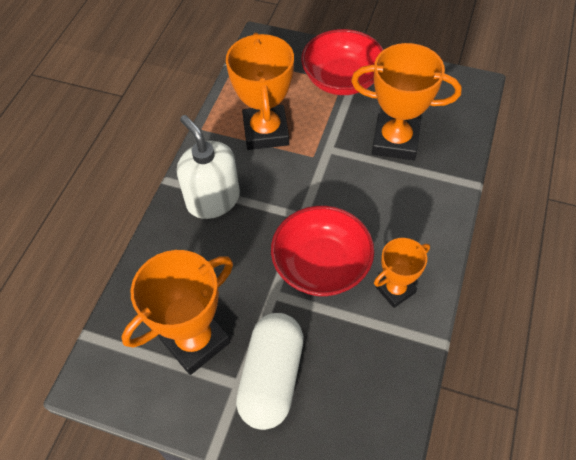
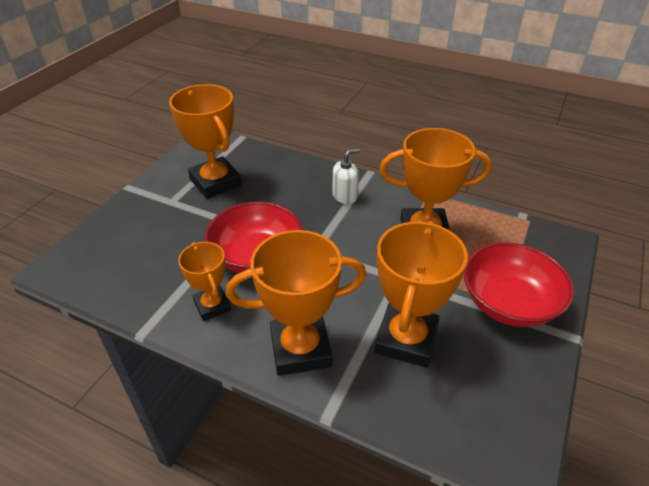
camera: 95 degrees right, 15 degrees down
(213, 199) = (345, 196): white soap dispenser -> white soap dispenser, size x0.58
(272, 377) = (167, 218): white capsule -> none
(424, 210) = (300, 349): none -> orange trophy

